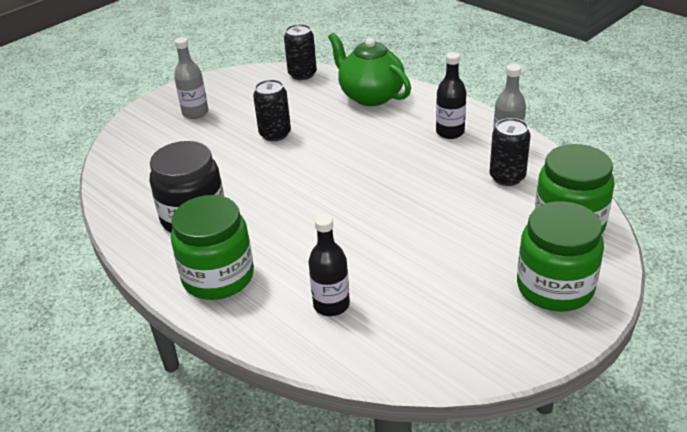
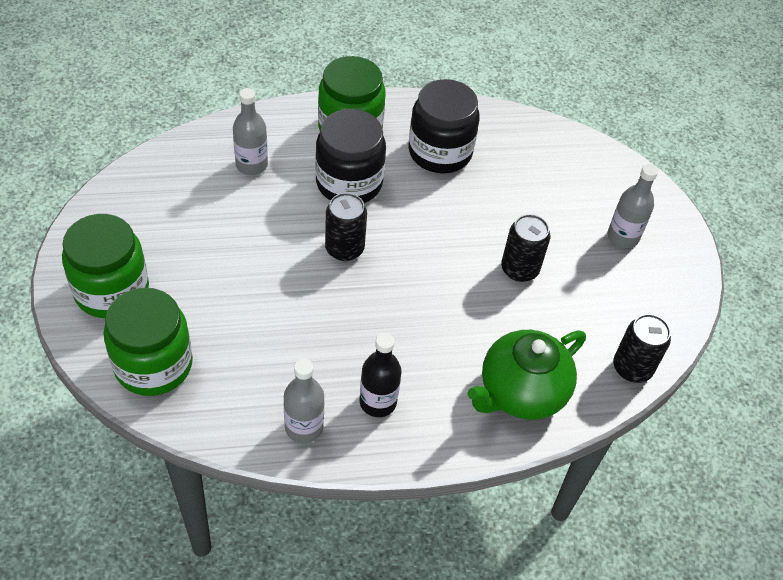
camera: 120 degrees right, 15 degrees up
(285, 241) = (349, 183): none -> black jar
(331, 305) = (251, 165): black bottle -> grey bottle
(370, 96) = (520, 392): green teapot -> green teapot turned 150 degrees clockwise
(507, 177) = (259, 381): black can -> black can (344, 249)

